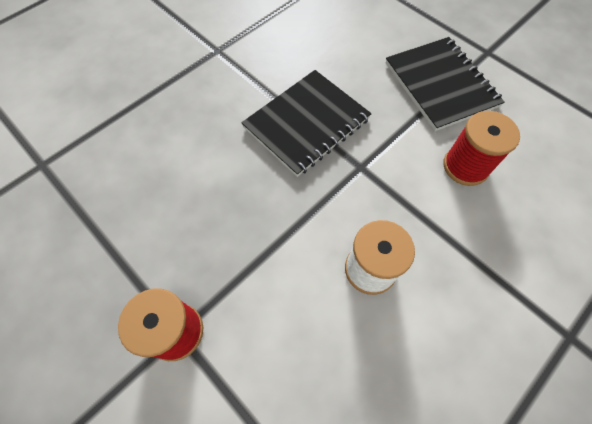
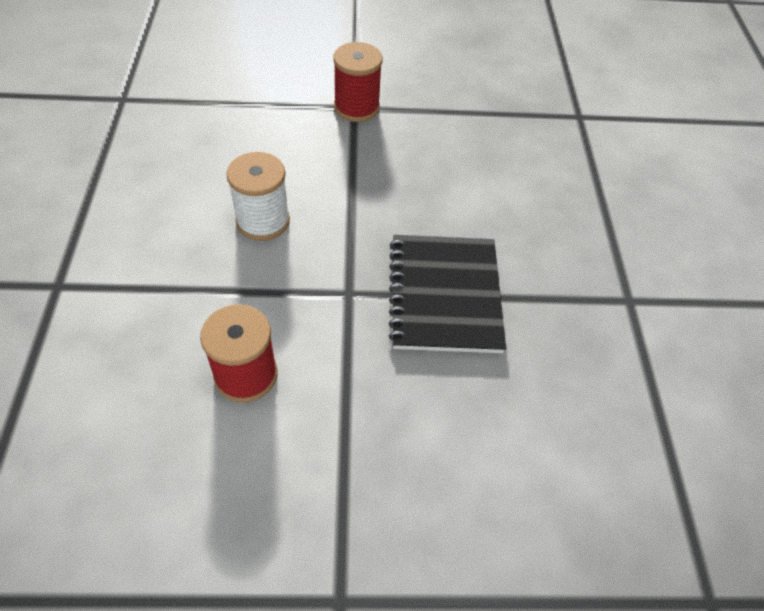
camera: 130 degrees right, 10 degrees down
(440, 85) = (357, 469): black notebook -> none

